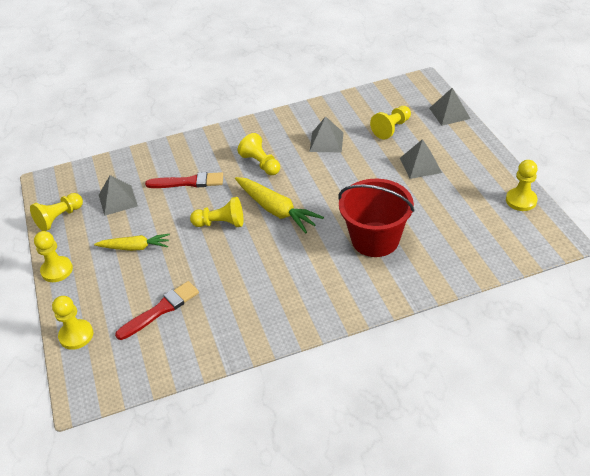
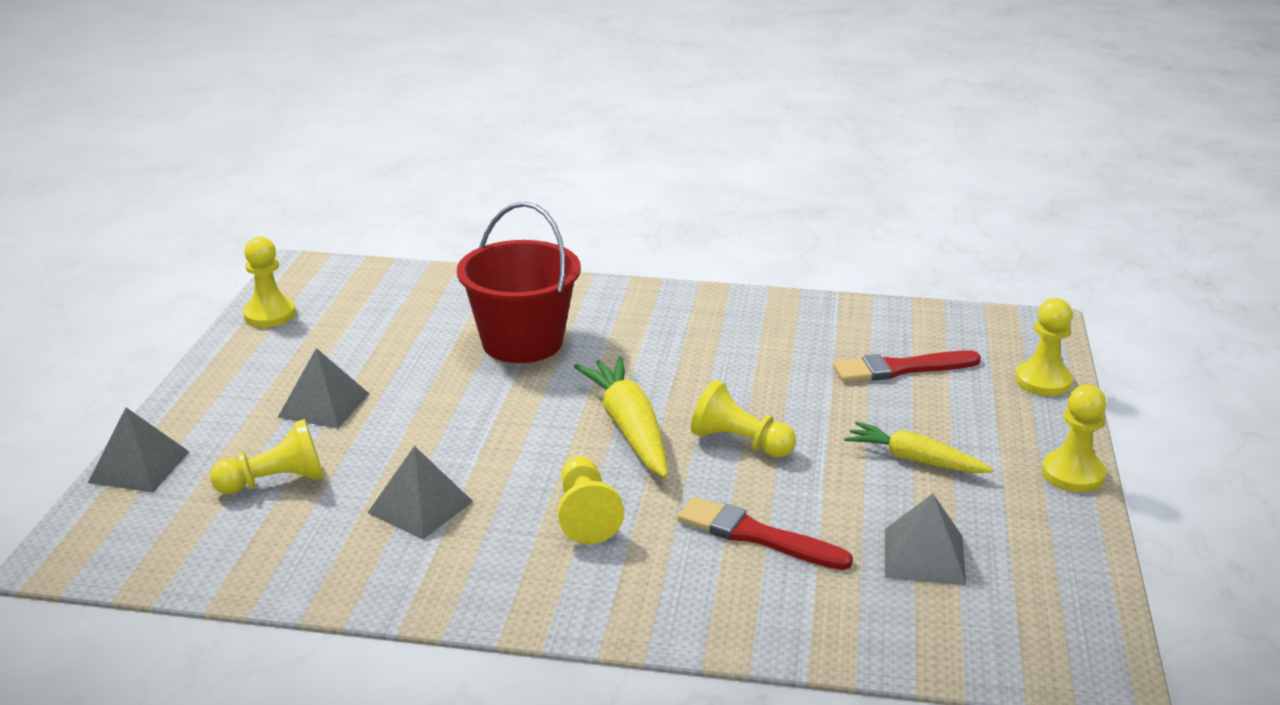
camera: 155 degrees left, 15 degrees down
(59, 218) = (1064, 566): yellow pawn -> none

